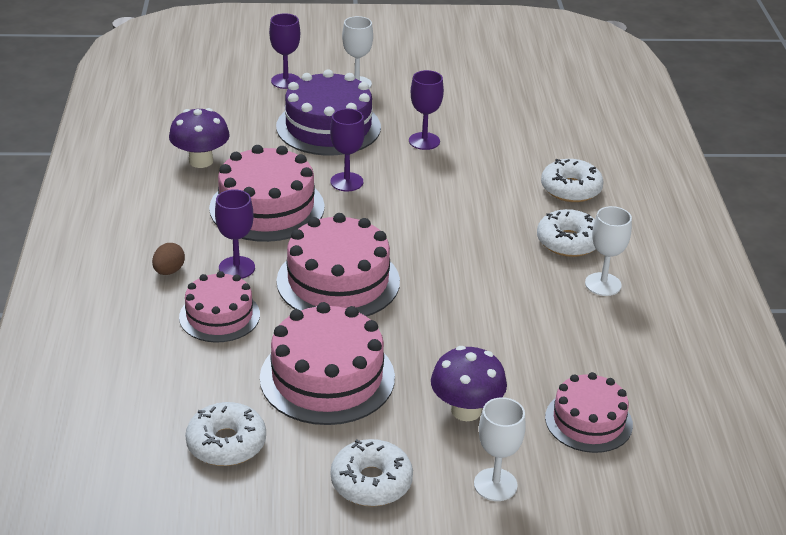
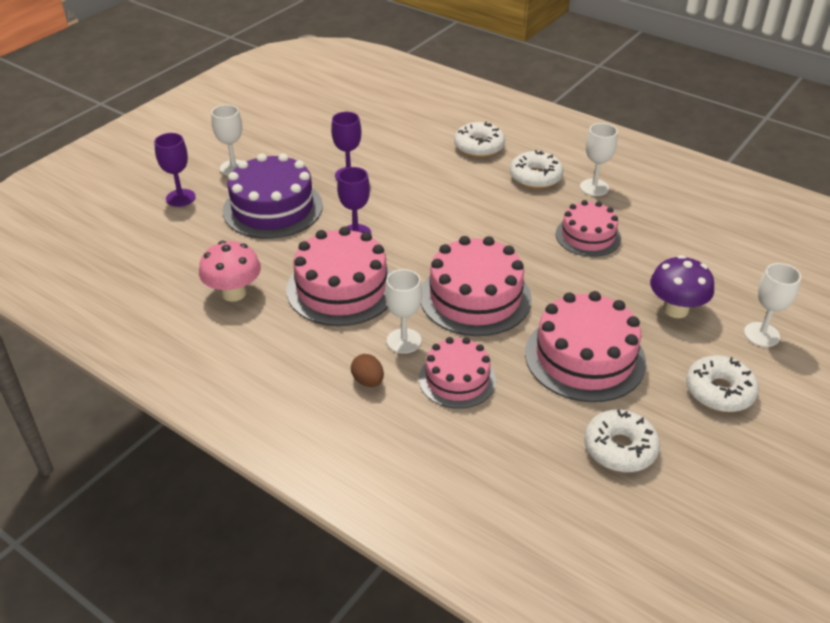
camera: 50 degrees left, 5 degrees up
(201, 161) = (234, 293): purple mushroom -> pink mushroom
(237, 268) = (404, 341): purple goblet -> white goblet
(588, 421) = (726, 264): pink cake -> pink cake (588, 236)

